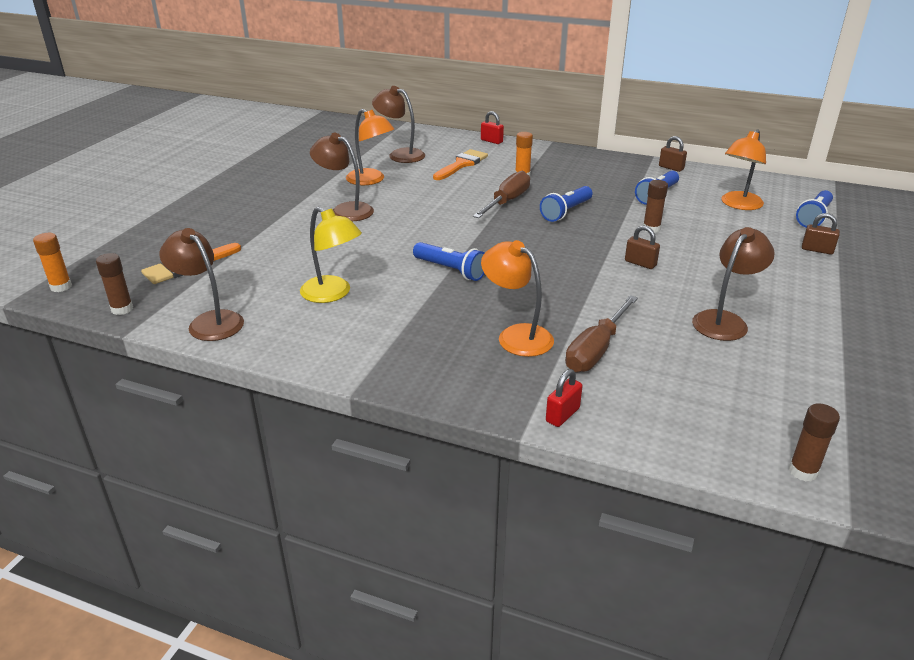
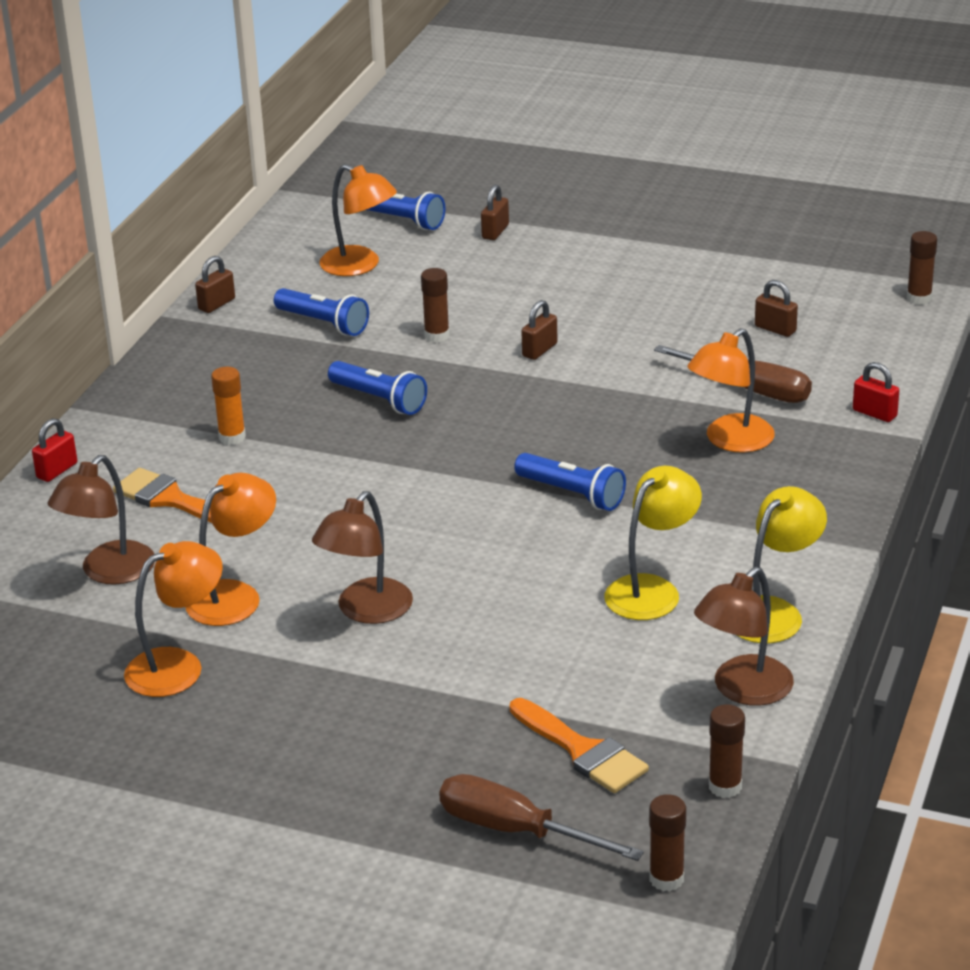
camera: 90 degrees left, 0 degrees up
(61, 287) = (666, 879): orange glue stick -> brown glue stick
(288, 339) = (773, 612): none -> yellow lamp
(317, 170) = (178, 666): none -> orange lamp
(451, 270) = (572, 494): blue flashlight -> blue flashlight turned 90 degrees clockwise
(507, 201) = (339, 451): brown screwdriver -> brown screwdriver (515, 831)
(704, 370) = (775, 329): none -> brown padlock
(725, 320) = (673, 308): brown lamp -> none

